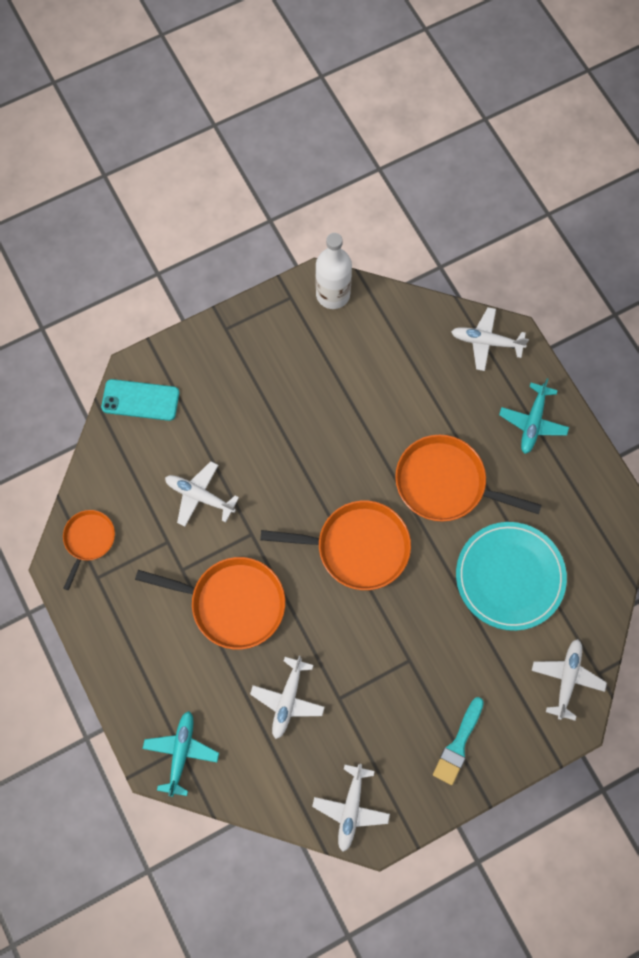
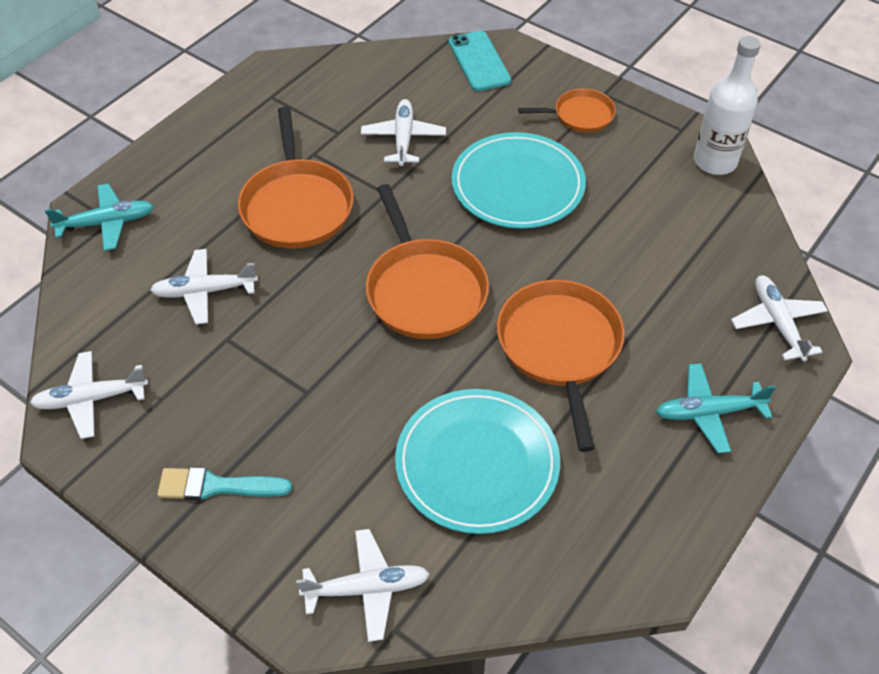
camera: 65 degrees right, 20 degrees down
(88, 540) = (308, 77): orange pan -> orange pan (580, 115)
(289, 438) = (518, 185): none -> turquoise plate

